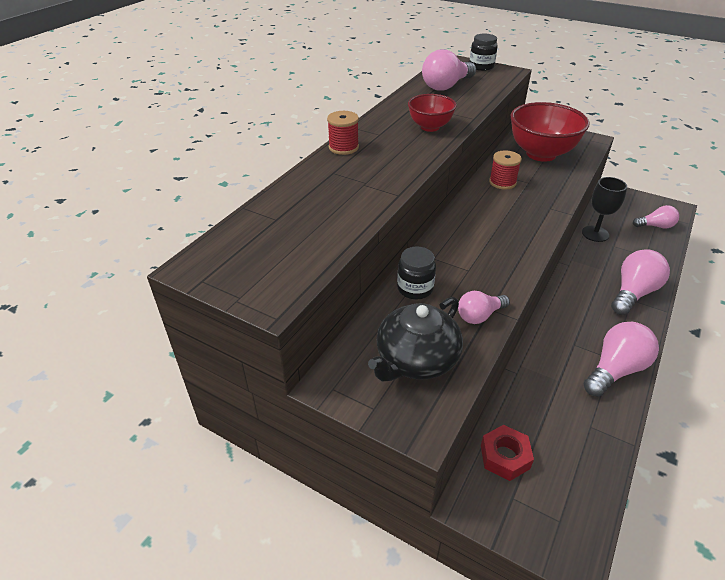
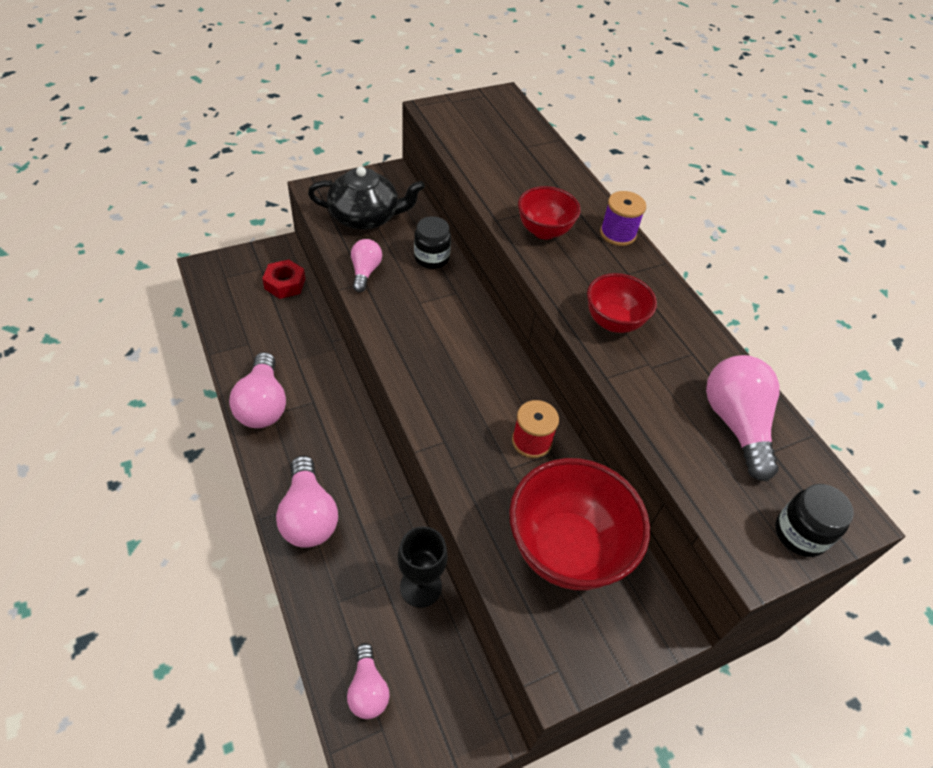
camera: 120 degrees right, 10 degrees up
(343, 147) = (617, 234): red spool -> purple spool
(382, 172) = (544, 231): none -> red bowl
(416, 359) = (365, 217): black teapot -> black teapot turned 105 degrees clockwise
(655, 226) = (368, 689): pink light bulb -> pink light bulb turned 45 degrees counterclockwise

